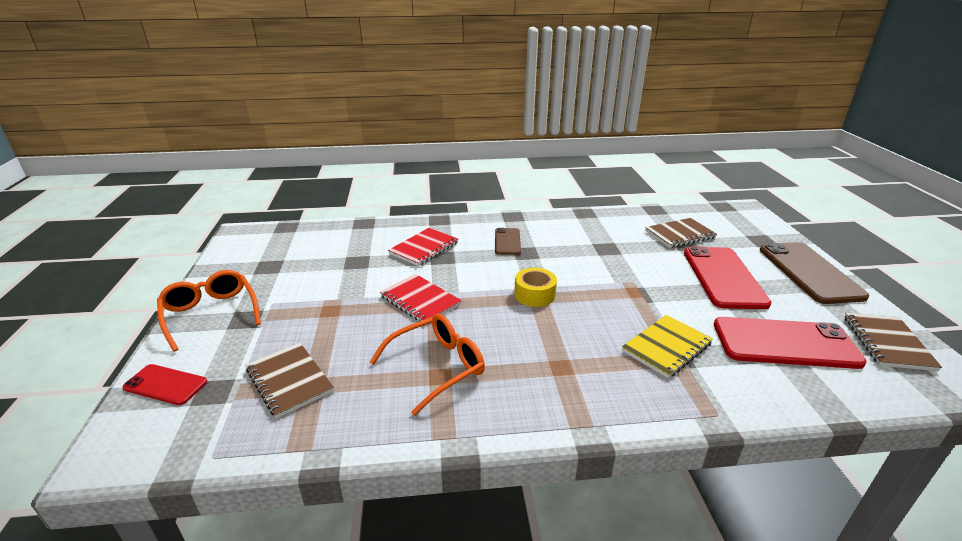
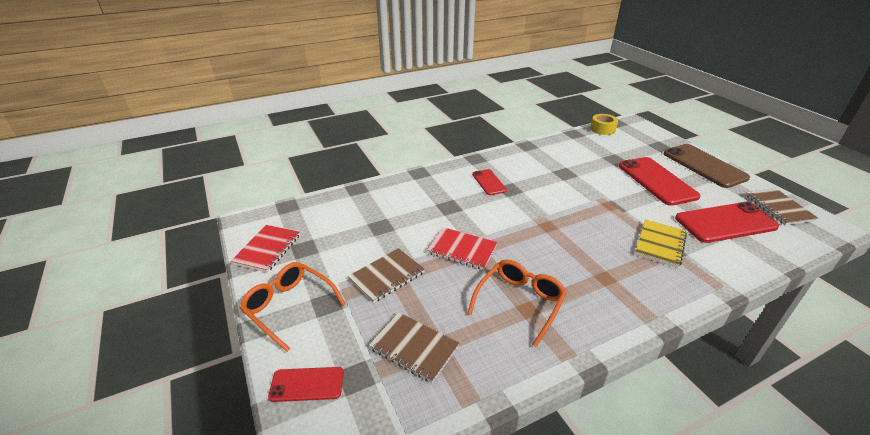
camera: 20 degrees left, 5 degrees up
(424, 248) = (427, 202): red notebook -> red notebook (267, 249)
(507, 241) = (489, 182): brown phone -> red phone
(534, 294) = (543, 224): yellow tape -> yellow tape (602, 129)
(679, 234) = (605, 152): brown notebook -> brown notebook (387, 276)

